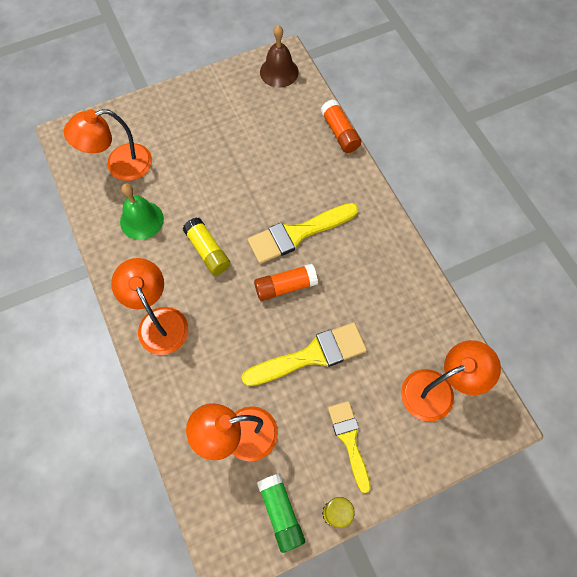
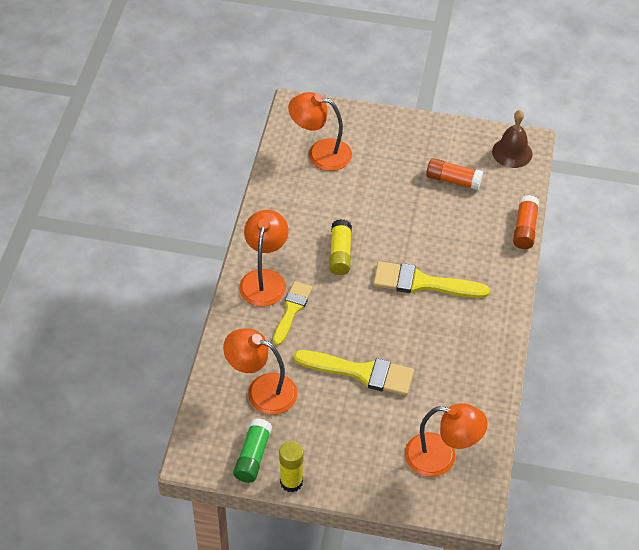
camera: 35 degrees right, 15 degrees down
(142, 220) = (306, 202): green bell -> none
(285, 286) = (381, 314): orange glue stick -> orange glue stick (453, 180)
(349, 440) = (342, 445): yellow brush -> yellow brush (292, 310)

